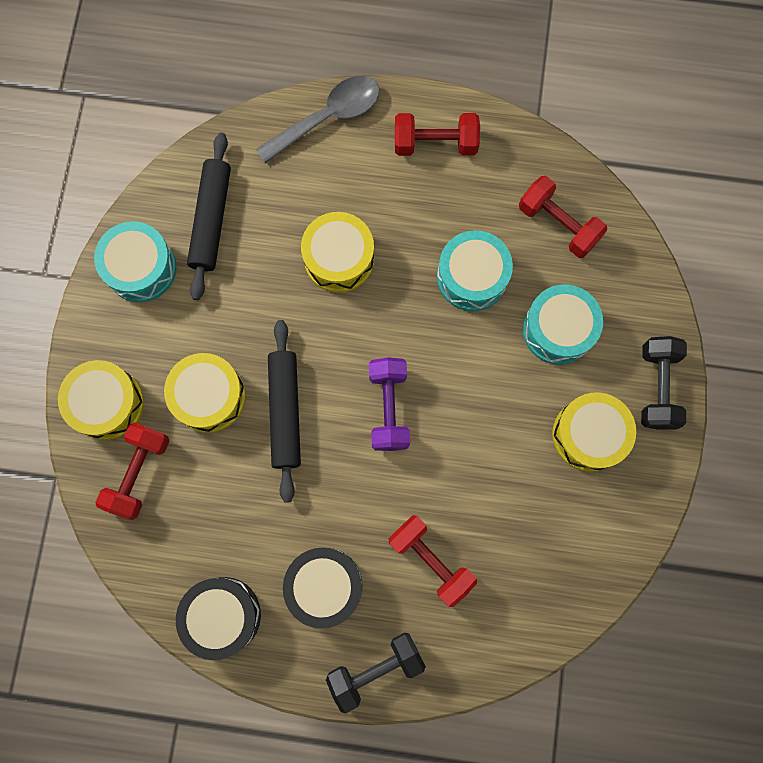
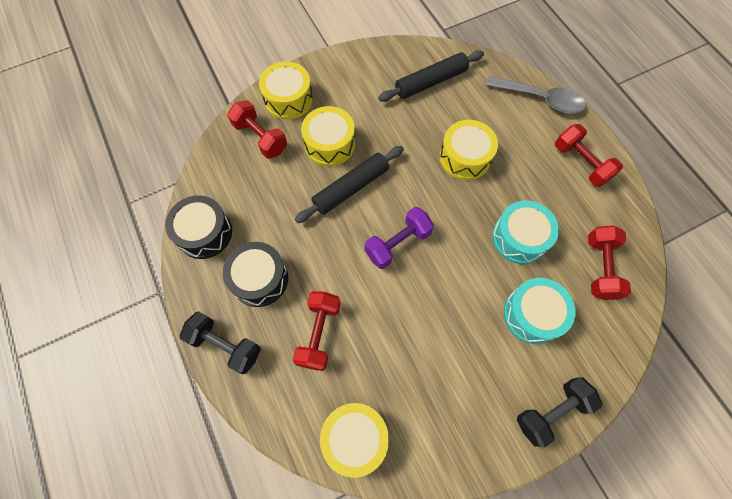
camera: 55 degrees right, 10 degrees down
(139, 473) = (260, 138): red dumbbell -> red dumbbell turned 60 degrees clockwise
(141, 268) = (375, 67): turquoise drum -> none
(588, 435) = (479, 384): yellow drum -> yellow drum (355, 438)

